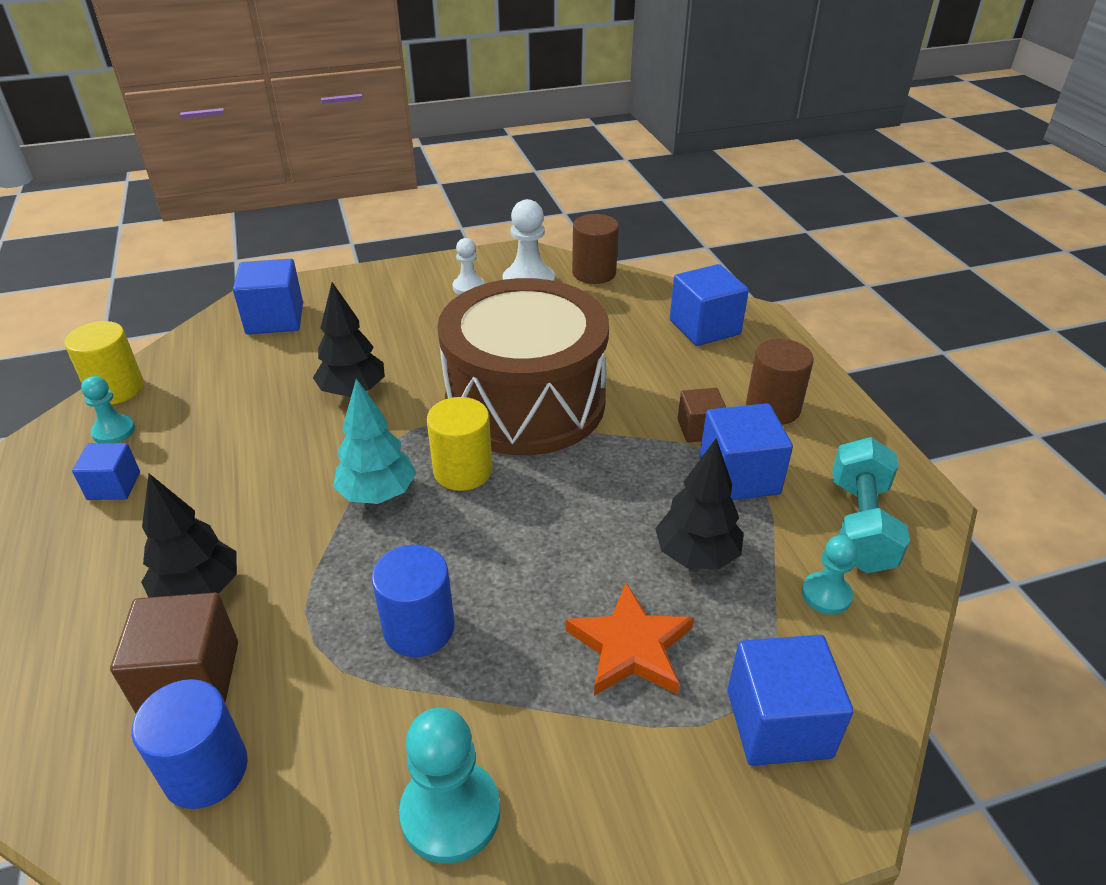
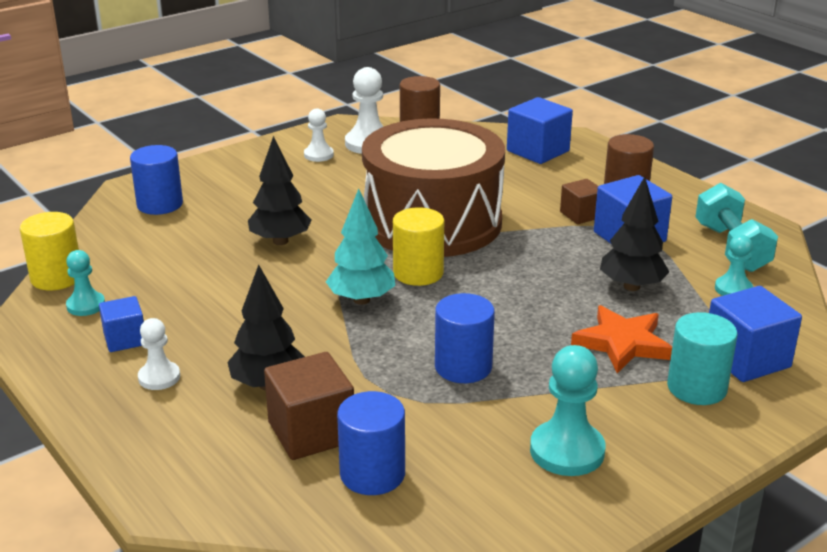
camera: 20 degrees left, 10 degrees down
(105, 548) = (159, 377): none -> white pawn
(275, 319) = (160, 204): blue cube -> blue cylinder
(682, 755) = (696, 388): none -> turquoise cylinder

